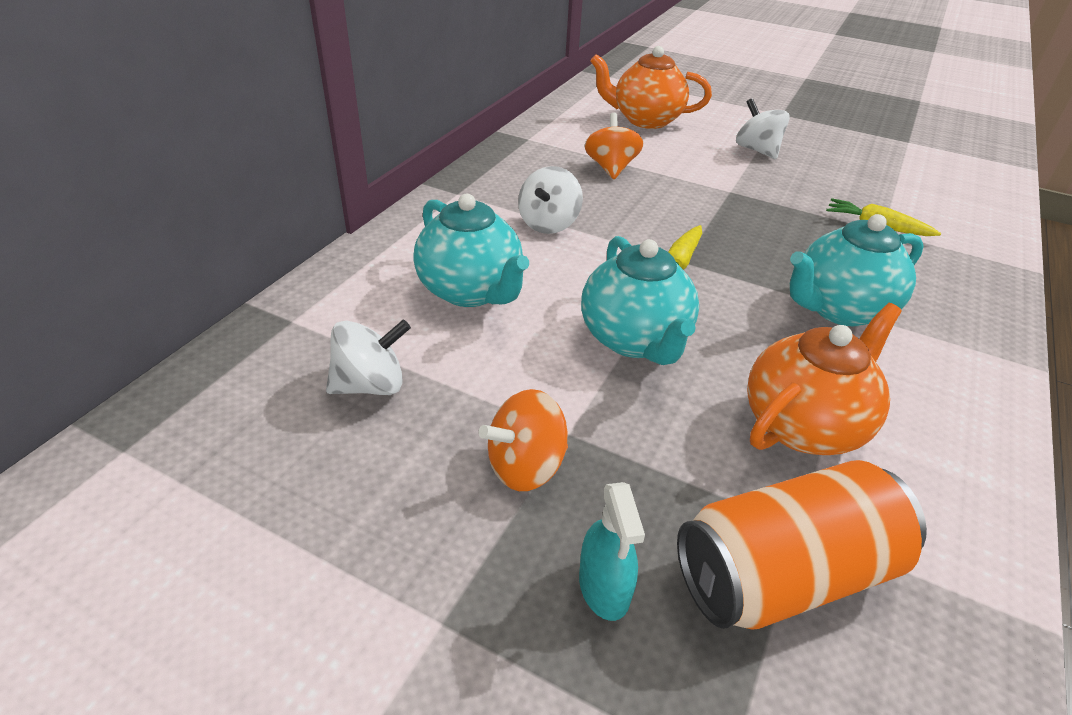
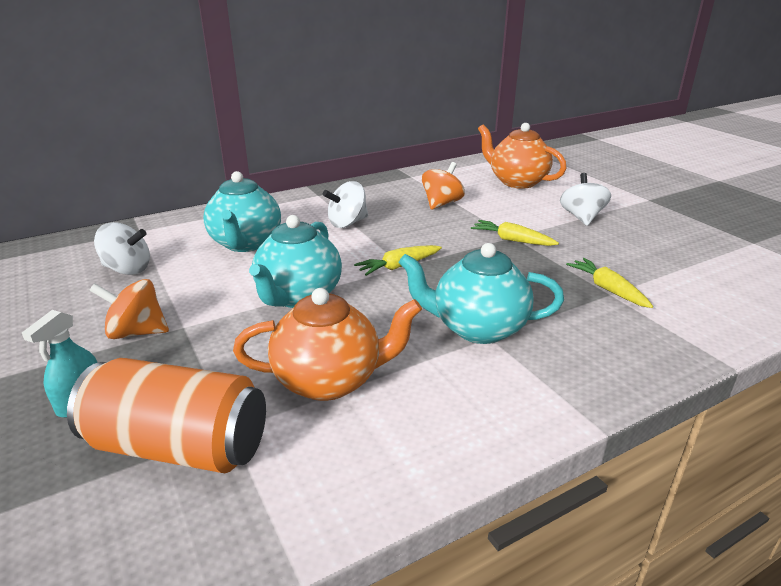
camera: 35 degrees right, 10 degrees down
(735, 196) = (512, 240): none -> yellow carrot

